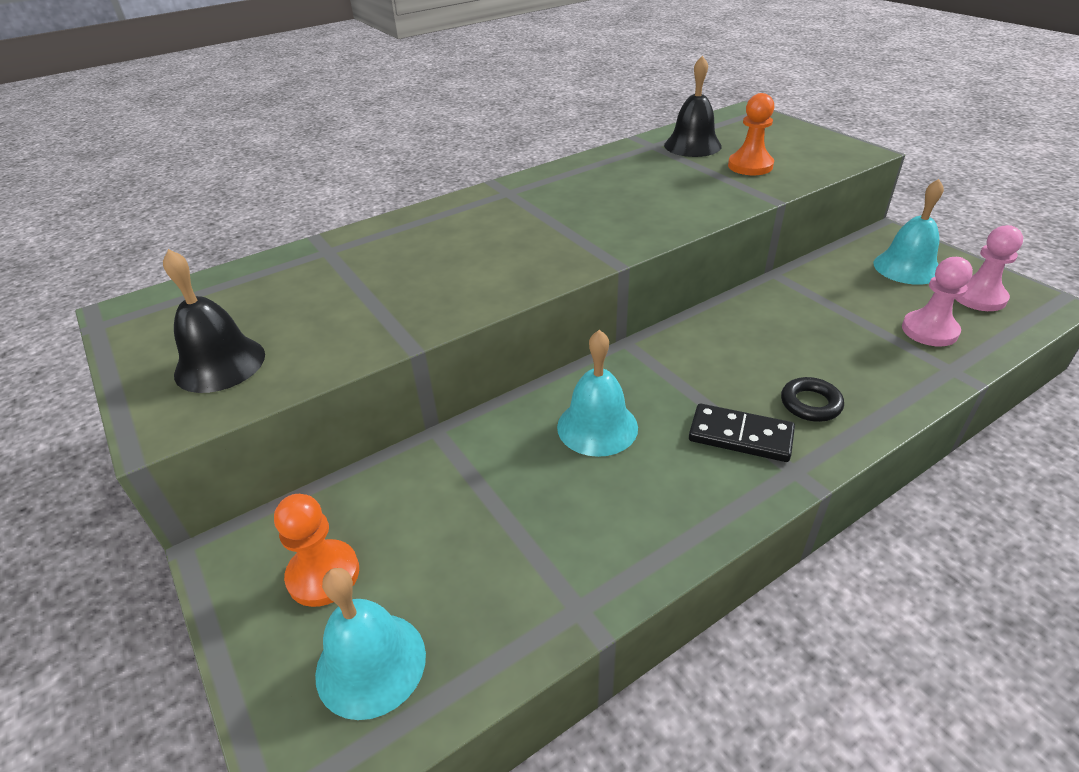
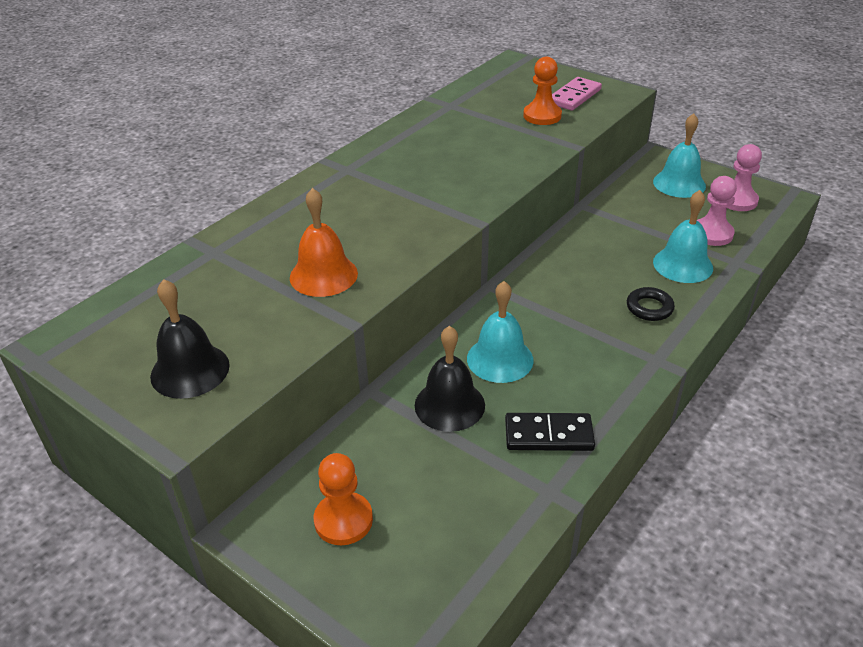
camera: 20 degrees left, 0 degrees up
(371, 664) = (419, 568): turquoise bell -> turquoise bell (683, 265)
(417, 291) = (323, 275): none -> orange bell
(692, 145) = (485, 101): black bell -> black bell (449, 405)
(740, 436) = (609, 343): black domino -> black domino (548, 435)
(798, 151) = (574, 96): none -> pink domino

